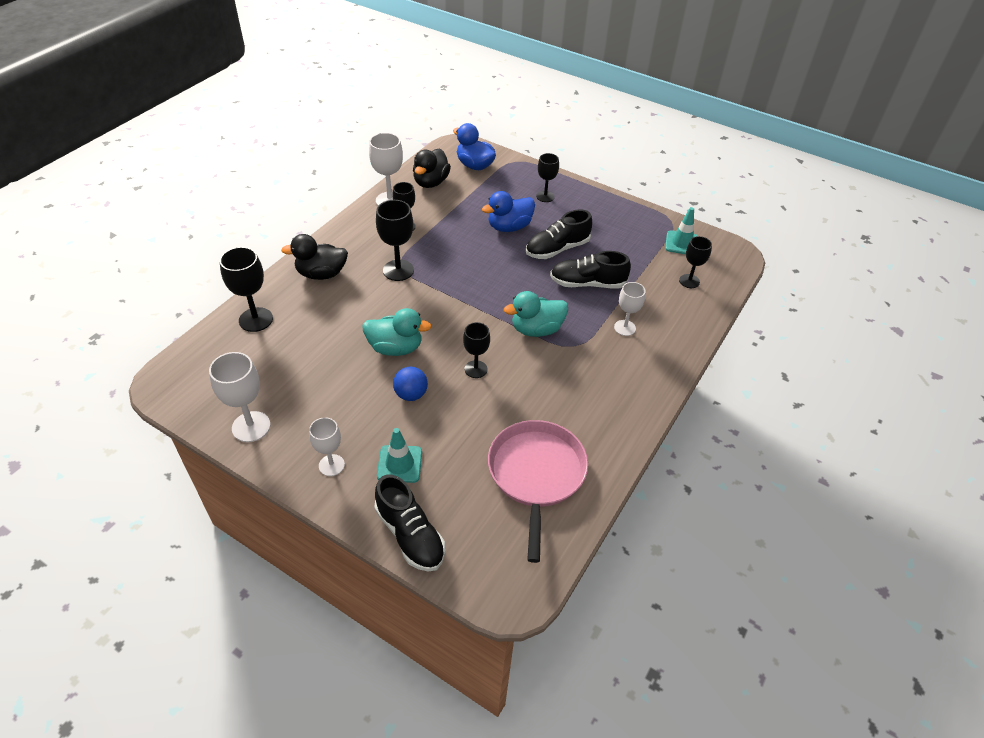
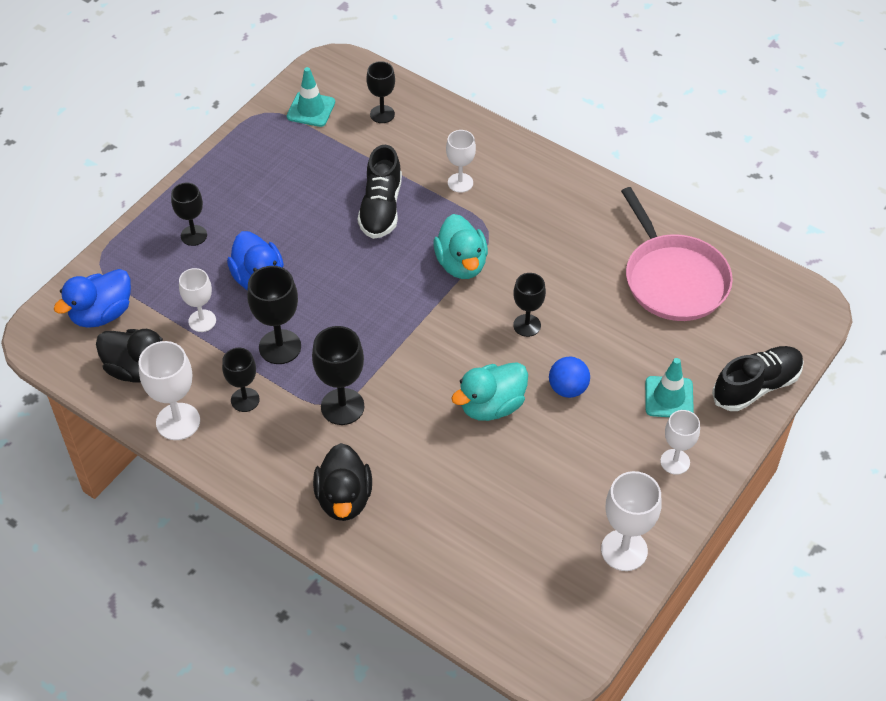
camera: 85 degrees left, 5 degrees up
(256, 319) = (436, 570): black goblet -> black goblet (280, 347)
(395, 348) = (491, 406): turquoise duck -> turquoise duck turned 135 degrees counterclockwise
(471, 205) = (202, 321): none -> white goblet
(536, 474) = (673, 279): pink pan -> pink pan turned 120 degrees counterclockwise
(557, 249) = (311, 232): black shoe -> none

